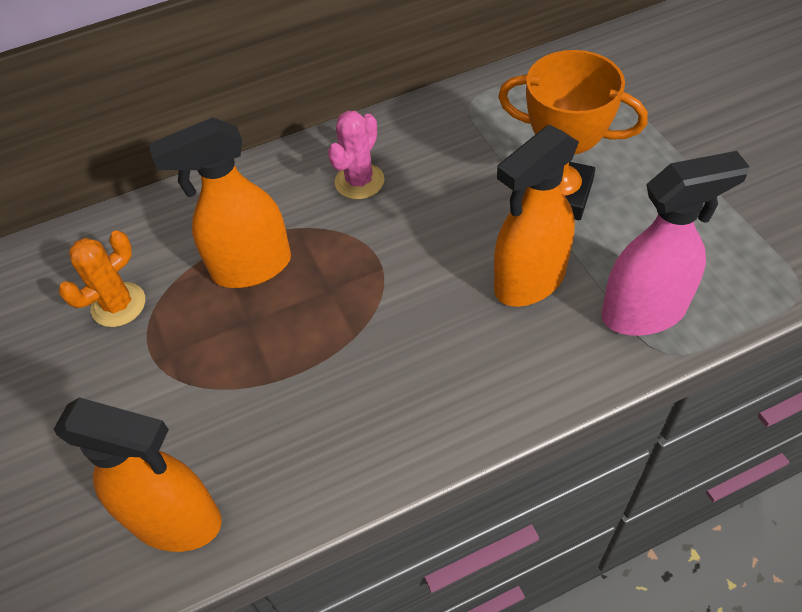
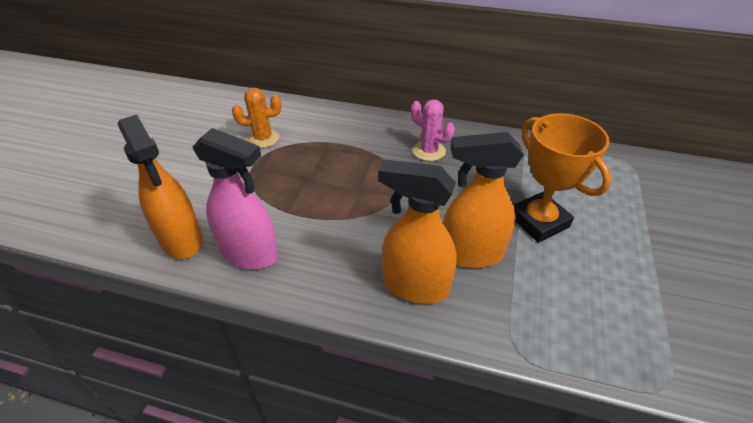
camera: 35 degrees right, 10 degrees down
(251, 267) = (334, 158): orange spray bottle -> orange spray bottle (415, 286)
(359, 181) = (429, 151): pink cactus -> pink cactus turned 60 degrees clockwise
(644, 312) = (528, 319): pink spray bottle -> pink spray bottle (250, 254)

